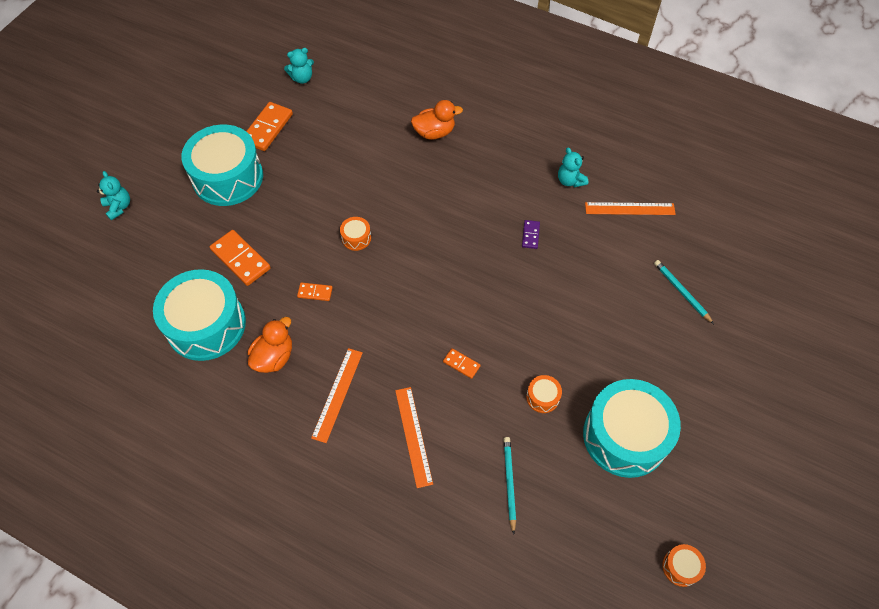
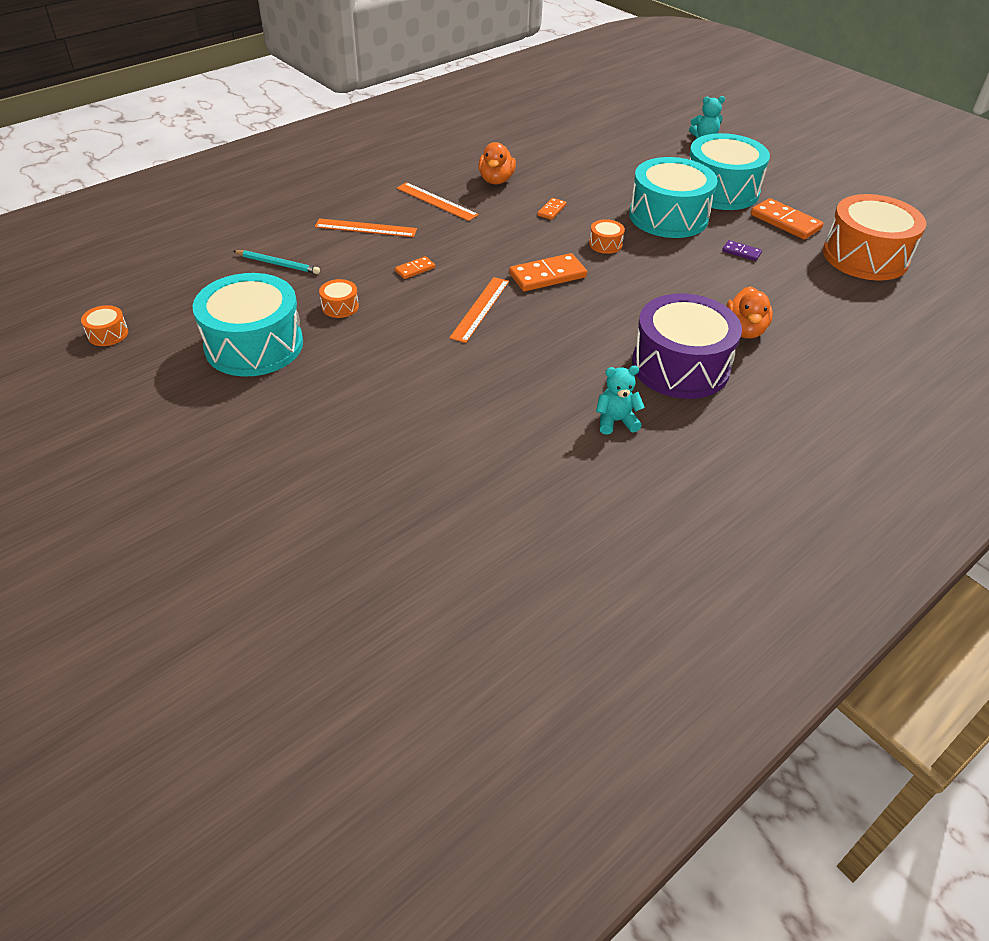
camera: 110 degrees right, 15 degrees down
(206, 325) = (550, 157): turquoise drum -> turquoise drum (668, 216)
(240, 259) = (613, 181): orange domino -> orange domino (547, 275)
(274, 357) = (496, 180): orange duck -> orange duck turned 45 degrees clockwise
(302, 78) = (865, 256): turquoise teddy bear -> orange drum
(494, 159) = (680, 366): none -> purple drum
(530, 235) = (545, 359): purple domino -> purple domino (741, 252)
(629, 209) = (540, 461): orange ruler -> orange ruler (480, 309)
(682, 292) = (383, 459): turquoise pencil -> none

